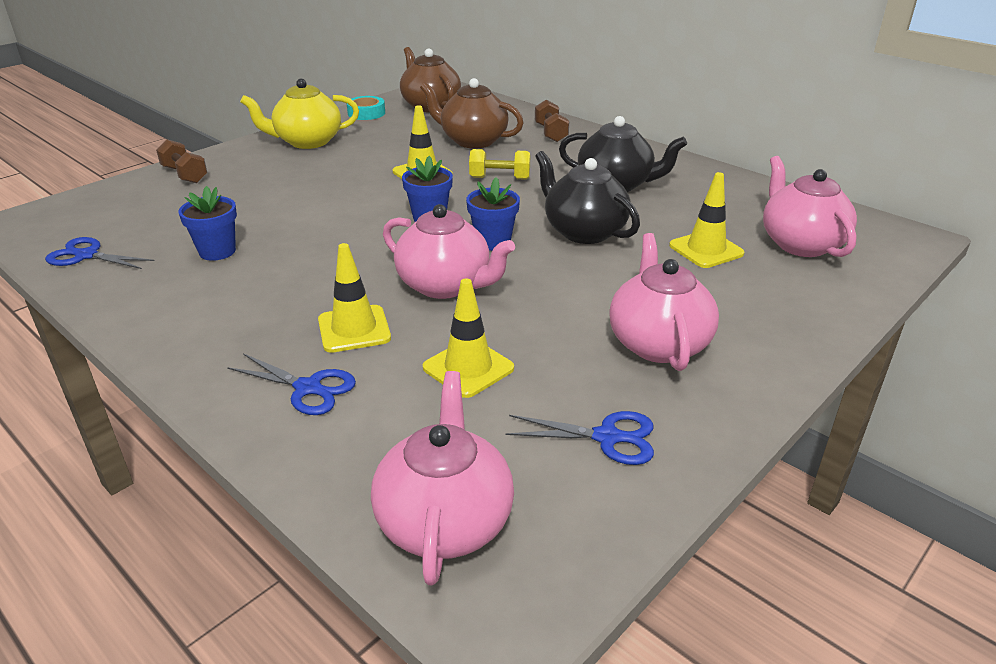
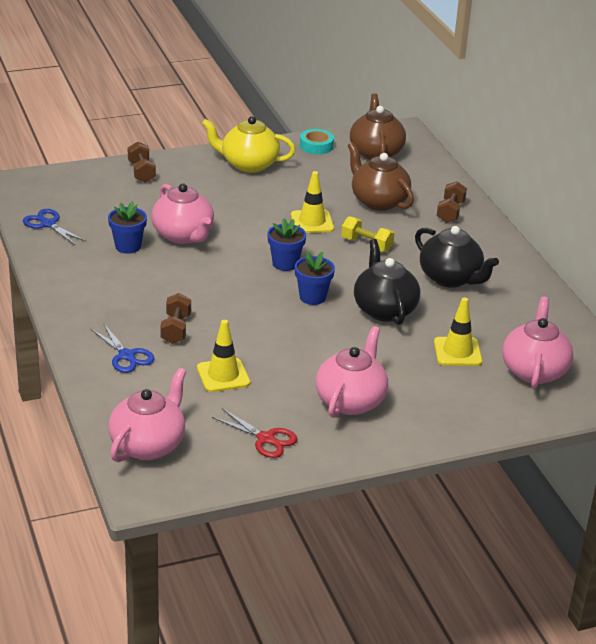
camera: 25 degrees right, 0 degrees up
(354, 329) = (176, 329): yellow traffic cone -> brown dumbbell
(445, 285) = (253, 319): pink teapot -> pink teapot (183, 235)
(606, 437) = (265, 439): blue scissors -> red scissors

